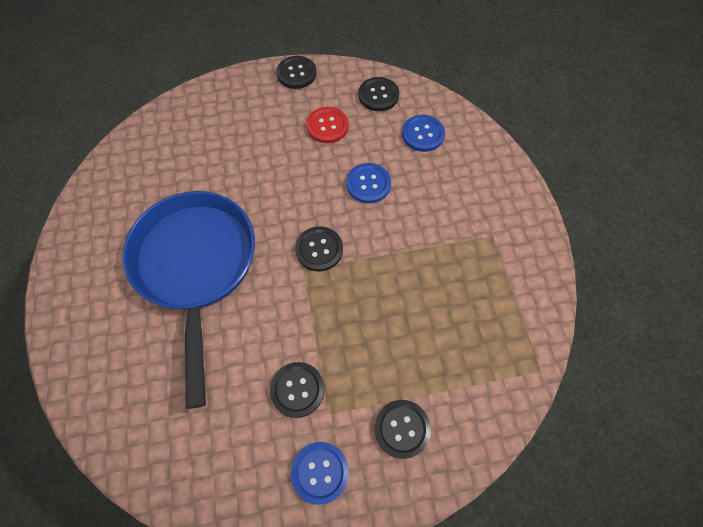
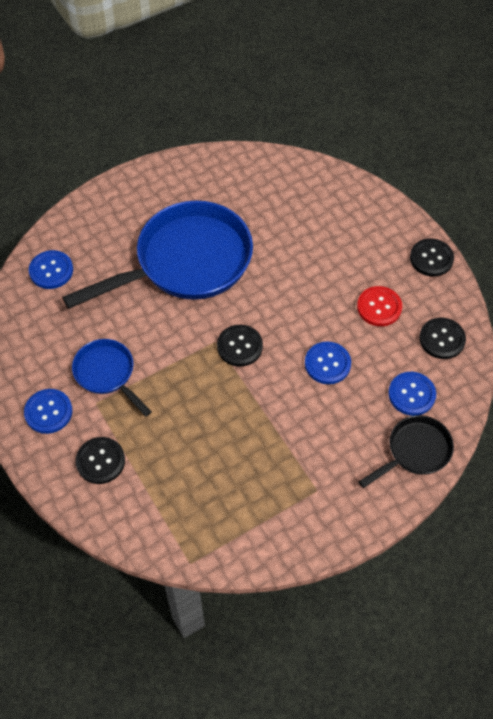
camera: 70 degrees right, 5 degrees down
(129, 416) = (51, 270): none -> blue button
(297, 390) = (107, 374): black button -> blue pan
(477, 151) = (415, 451): none -> black pan

